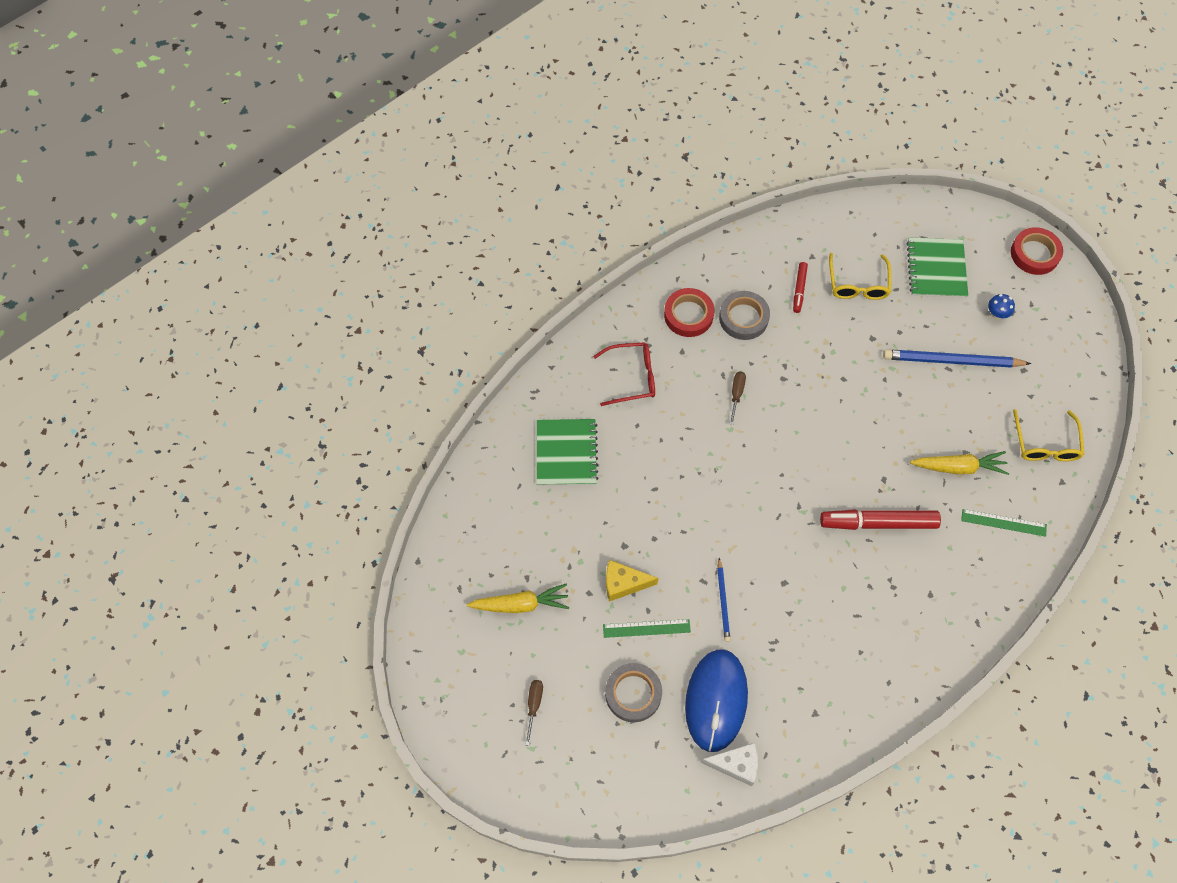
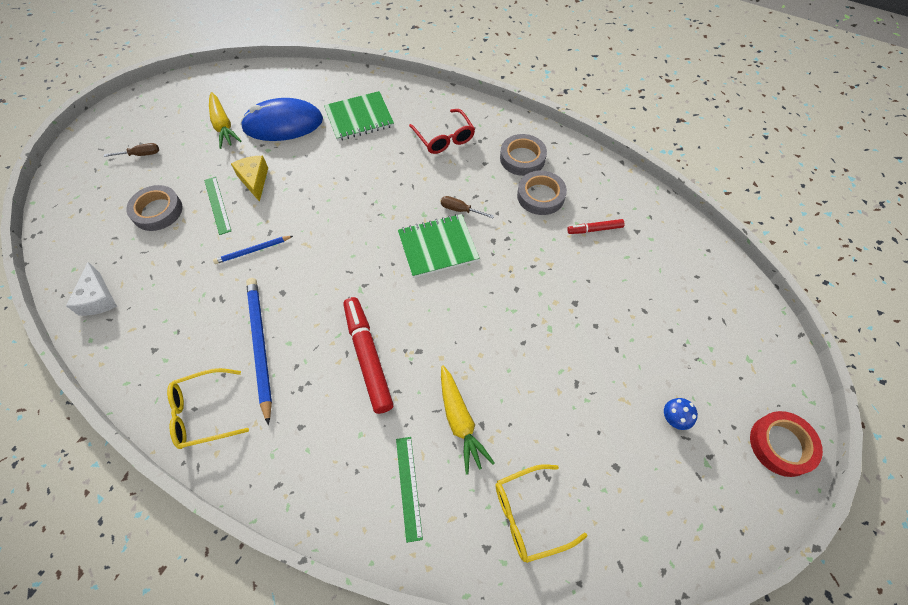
camera: 70 degrees right, 5 degrees down
(688, 315) = (522, 158): red tape -> grey tape
(716, 700) = (158, 269): blue mouse -> blue mouse (283, 124)
(736, 394) = (460, 210): brown screwdriver -> brown screwdriver turned 150 degrees counterclockwise
(858, 284) = (629, 275): yellow glasses -> yellow glasses (203, 413)
(936, 269) = (692, 343): green notebook -> green notebook (438, 247)
(952, 361) = (587, 385): blue pencil -> blue pencil (260, 346)

